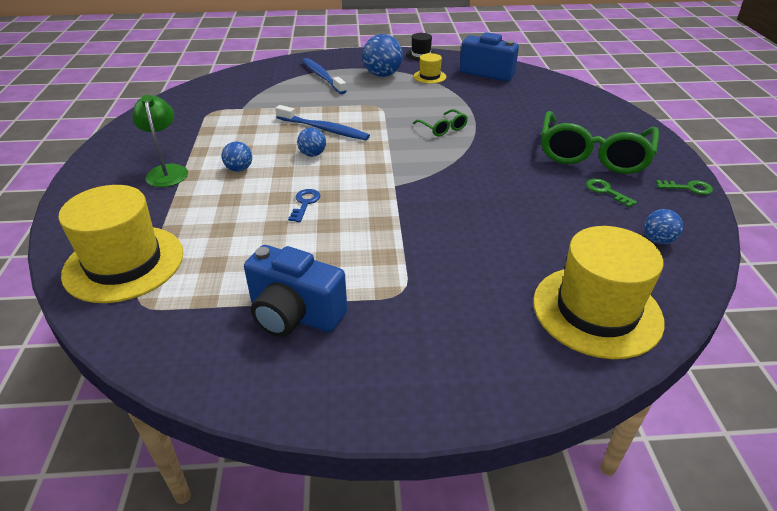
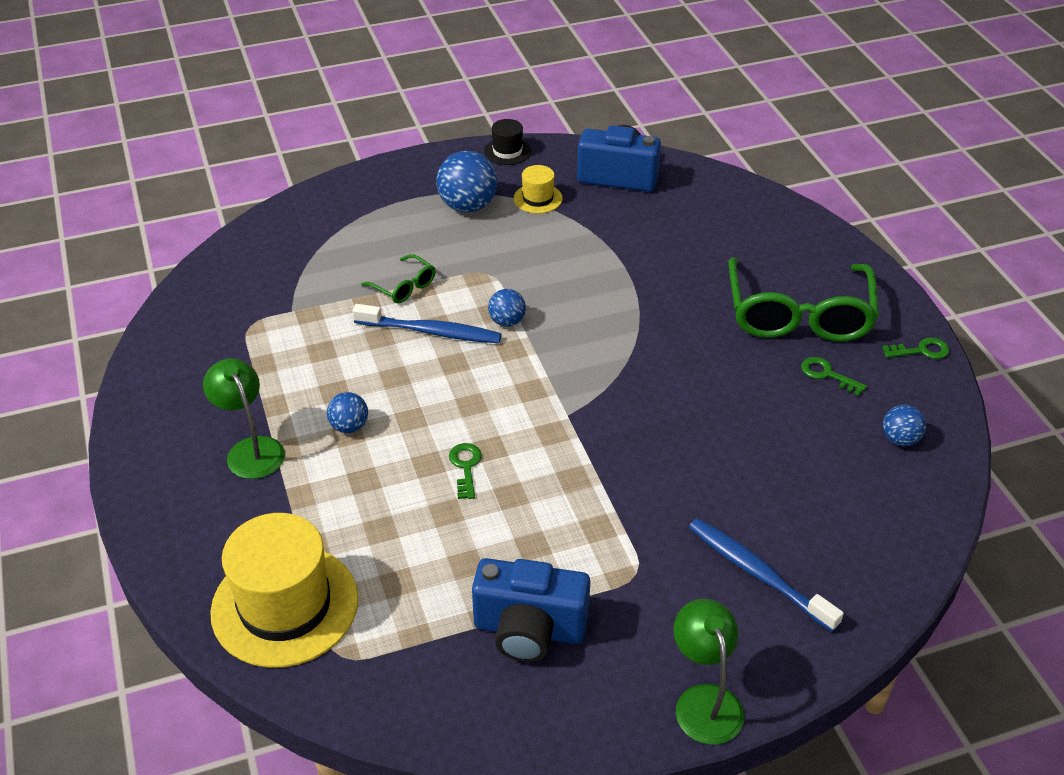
camera: 15 degrees left, 5 degrees up
(305, 203) = (465, 467): blue key -> green key
(312, 154) = (436, 381): blue ball -> blue ball (507, 321)
(322, 76) = (379, 224): blue toothbrush -> blue toothbrush (757, 573)
(419, 401) = (704, 701): none -> green lamp
(443, 128) = (593, 301): green glasses -> green glasses (404, 287)
(596, 311) = (854, 551): yellow hat -> none

